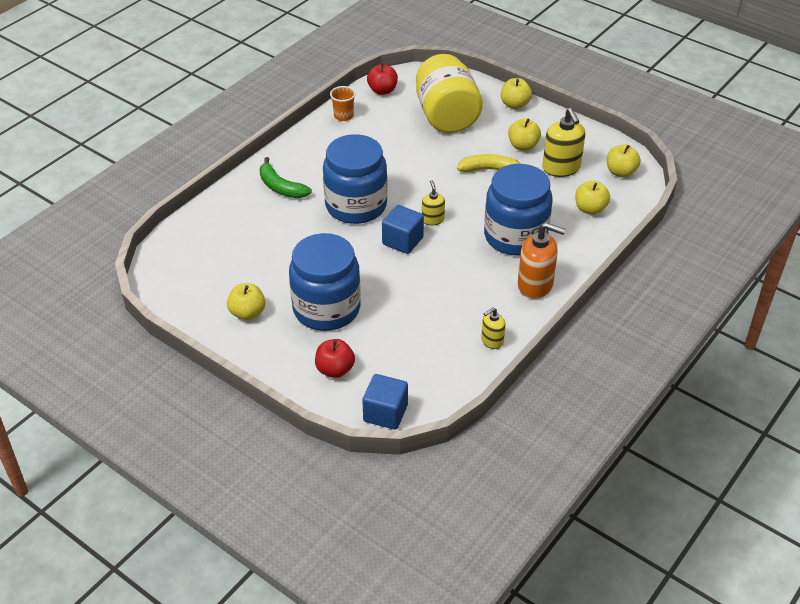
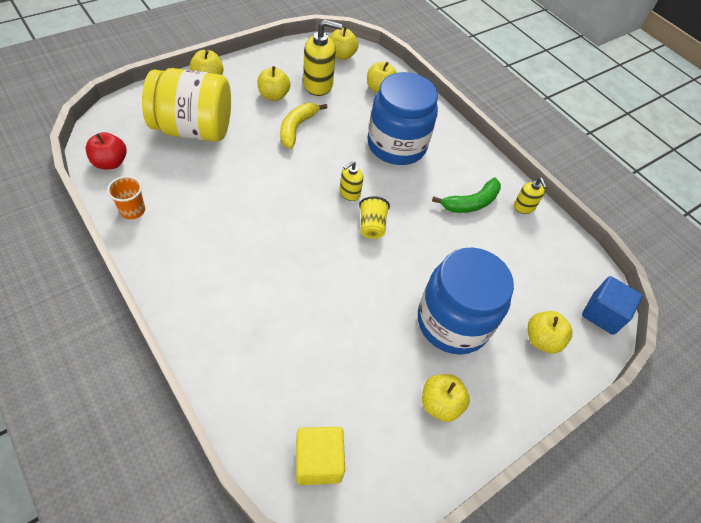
camera: 80 degrees left, 10 degrees up
(182, 258) = (318, 461): none -> yellow cube
(281, 187) = (230, 310): green banana -> green banana (471, 203)
(335, 369) = (542, 340): red apple -> yellow apple
(356, 206) = (299, 247): blue jar -> none
(402, 241) = (371, 226): blue cube -> yellow cup
(432, 219) = (349, 193): yellow soap dispenser -> yellow soap dispenser turned 45 degrees counterclockwise
(535, 285) = (462, 155): orange soap dispenser -> none

